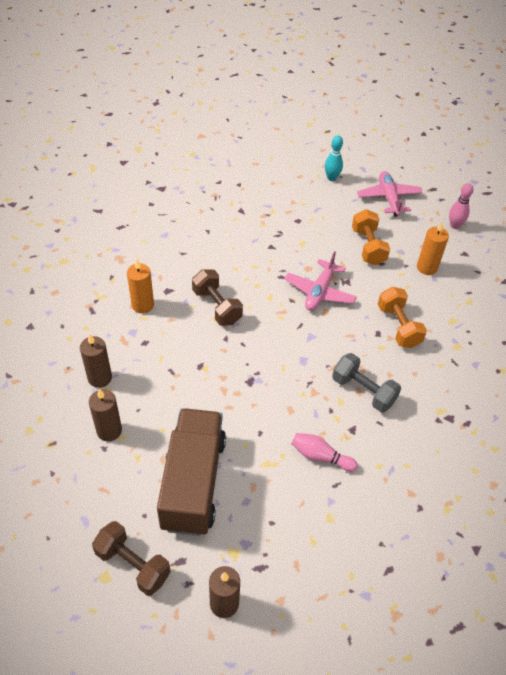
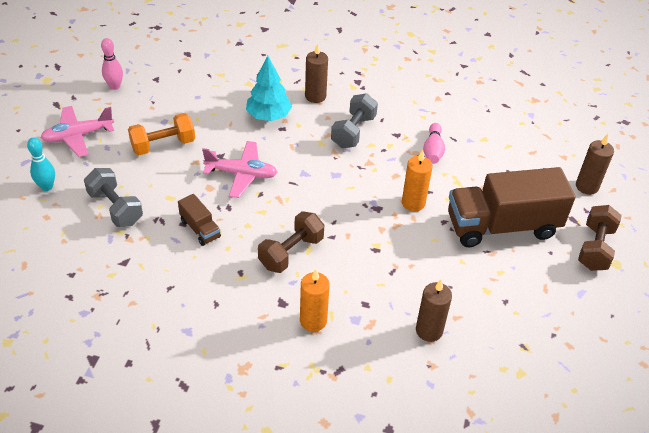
camera: 105 degrees left, 5 degrees down
(109, 430) = (485, 303): brown candle -> brown candle (315, 96)
(261, 255) = (200, 229): none -> brown truck
(298, 211) = (115, 208): none -> grey dumbbell
(398, 326) = (268, 116): orange dumbbell -> turquoise tree
(426, 268) = (183, 102): orange candle -> orange candle (413, 203)

